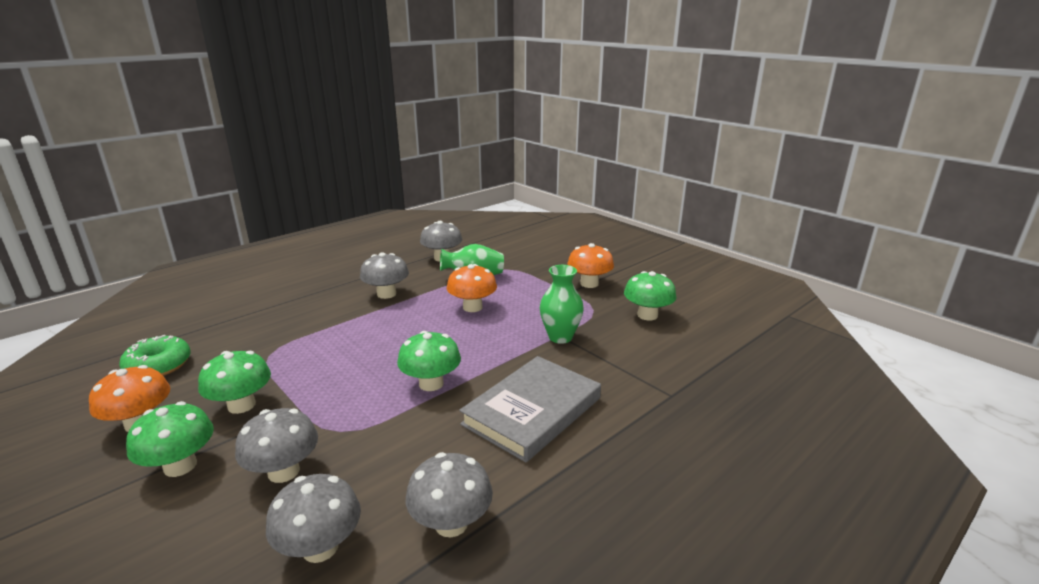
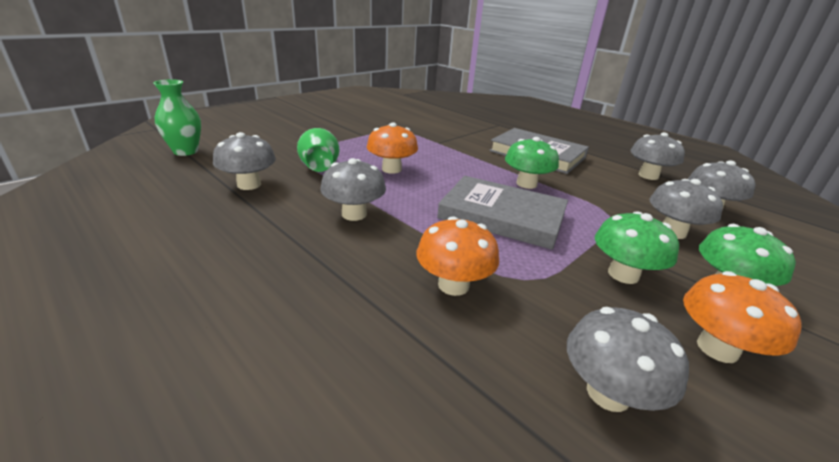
camera: 95 degrees left, 5 degrees up
(158, 366) = (608, 393): green donut -> grey mushroom
(362, 357) = (502, 216): none -> grey book
(560, 337) = (441, 142): green vase -> green vase (185, 151)
(589, 283) = (348, 128): orange mushroom -> orange mushroom (453, 285)
(647, 315) = (405, 119): green mushroom -> none

